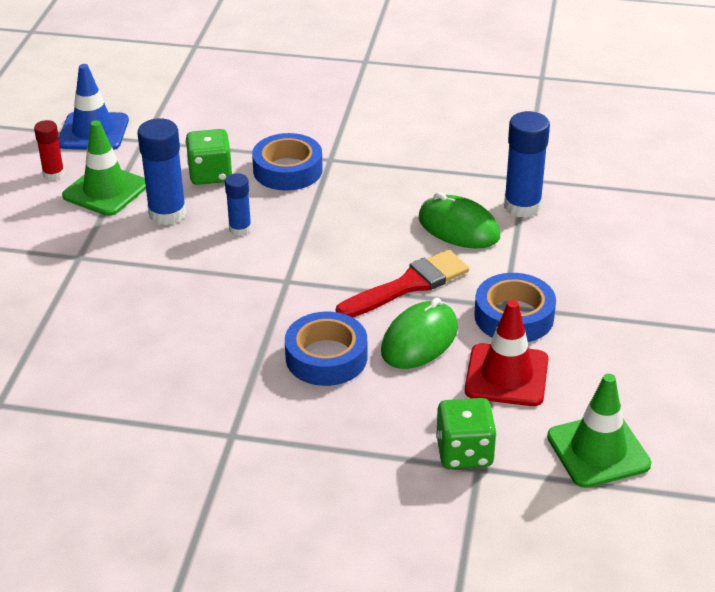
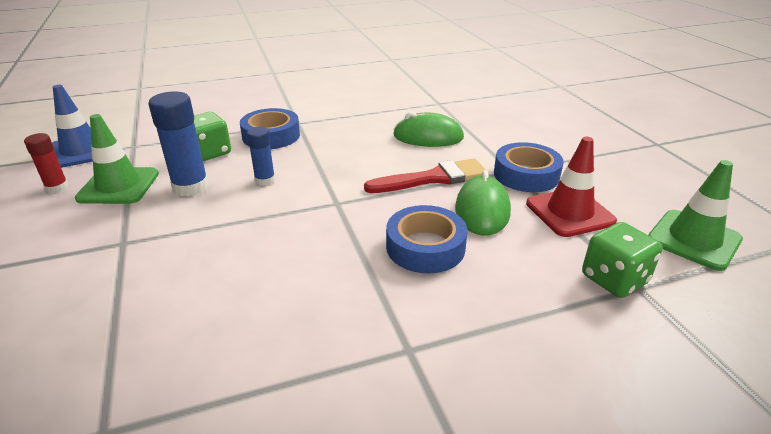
camera: 30 degrees left, 5 degrees down
(408, 285) = (433, 178): red brush -> red brush turned 45 degrees clockwise
(522, 206) = (454, 116): blue glue stick -> none

